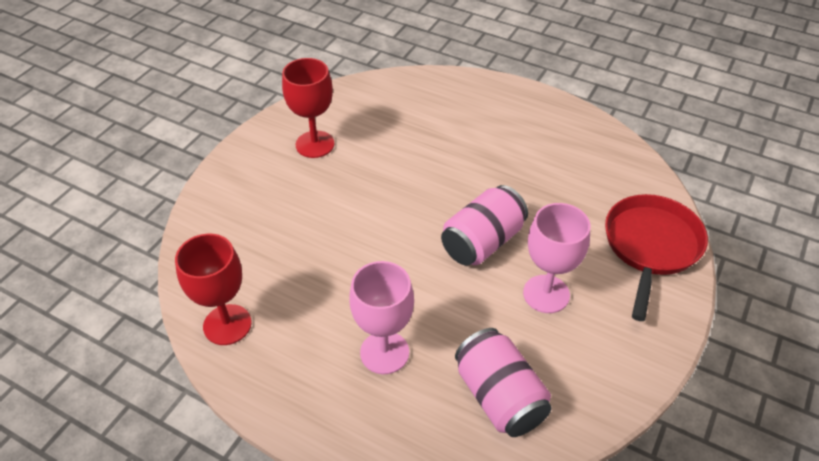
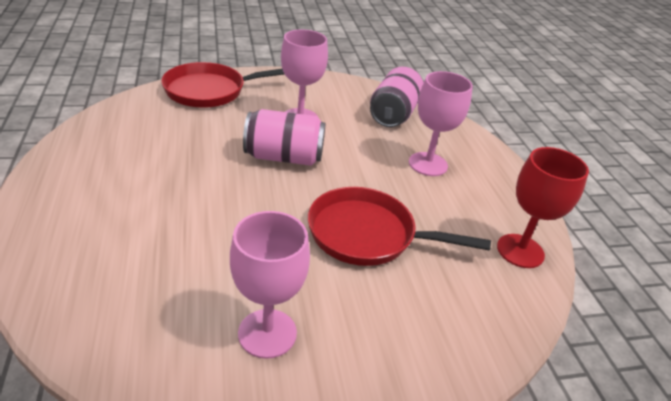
camera: 135 degrees left, 10 degrees down
(315, 144) = (267, 333): red goblet -> pink goblet
(340, 237) = (368, 235): none -> red pan

